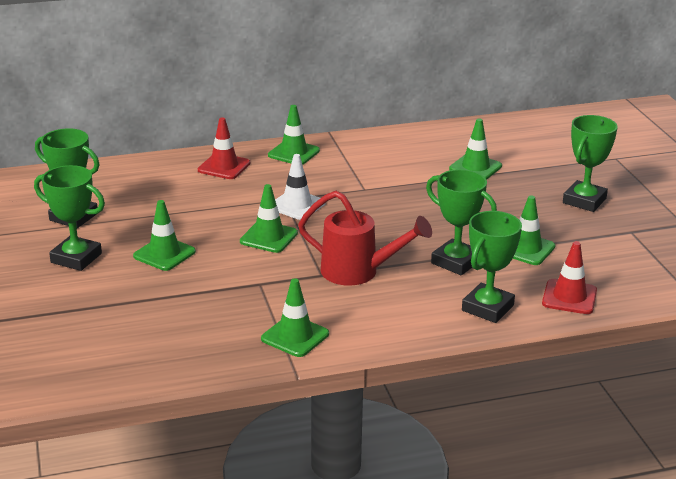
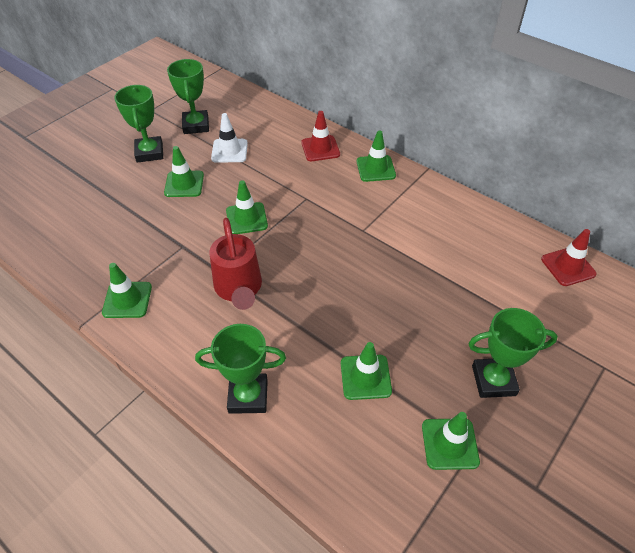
camera: 55 degrees right, 20 degrees up
(297, 205) = (303, 209): white traffic cone -> white traffic cone (229, 151)
(456, 262) = (303, 340): green trophy -> none
(475, 167) = (468, 276): green traffic cone -> green traffic cone (449, 444)
(569, 297) = (311, 449): red traffic cone -> red traffic cone (568, 266)

